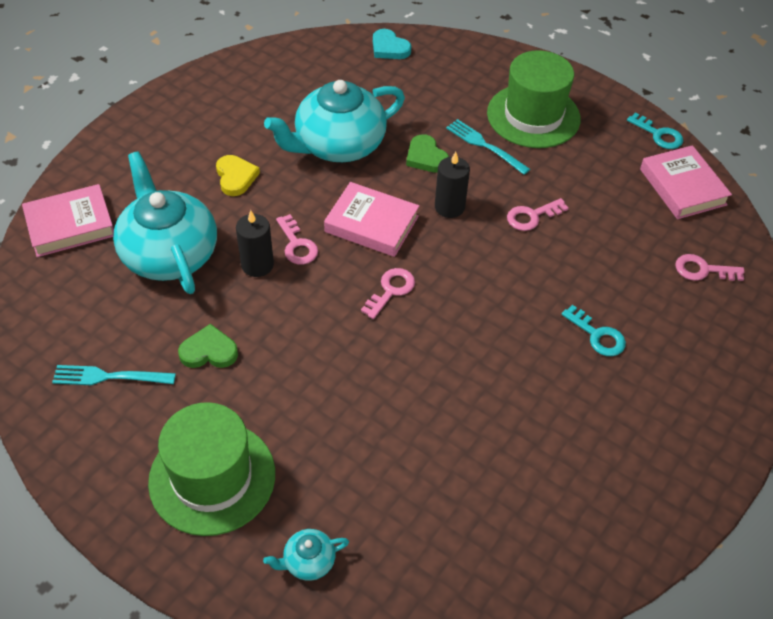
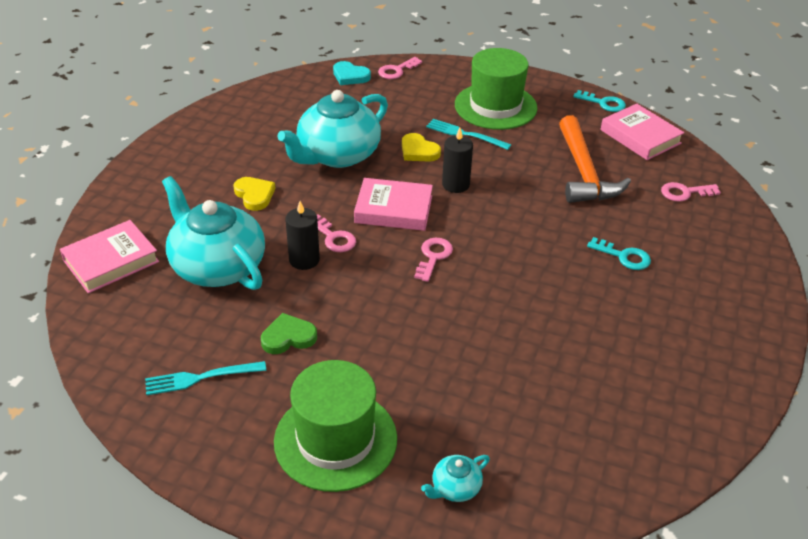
camera: 15 degrees left, 10 degrees down
(426, 157) = (418, 151): green heart -> yellow heart
(532, 216) = (528, 179): pink key -> pink key (397, 70)
(598, 220) = (584, 172): none -> orange hammer

